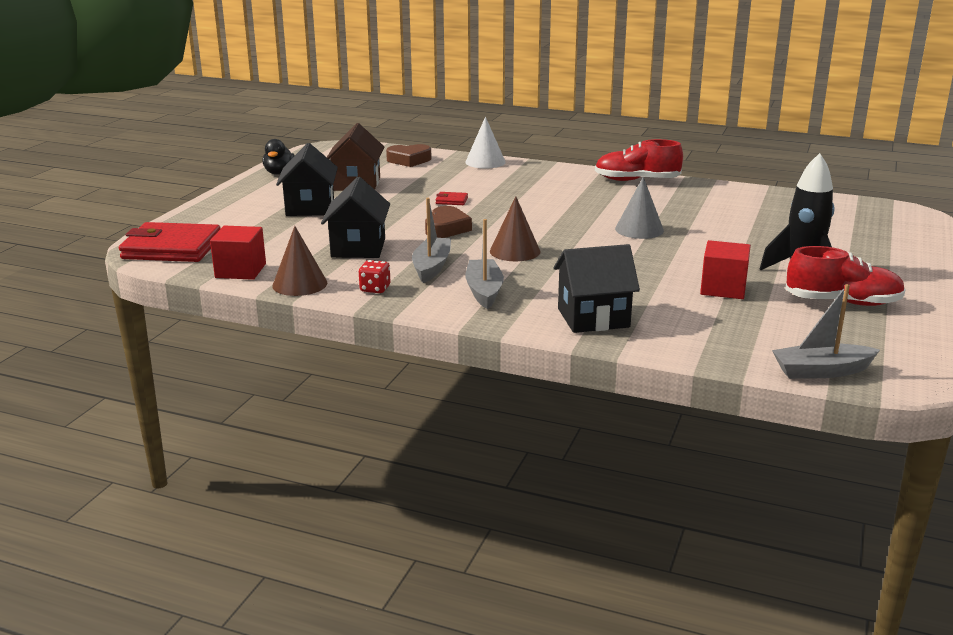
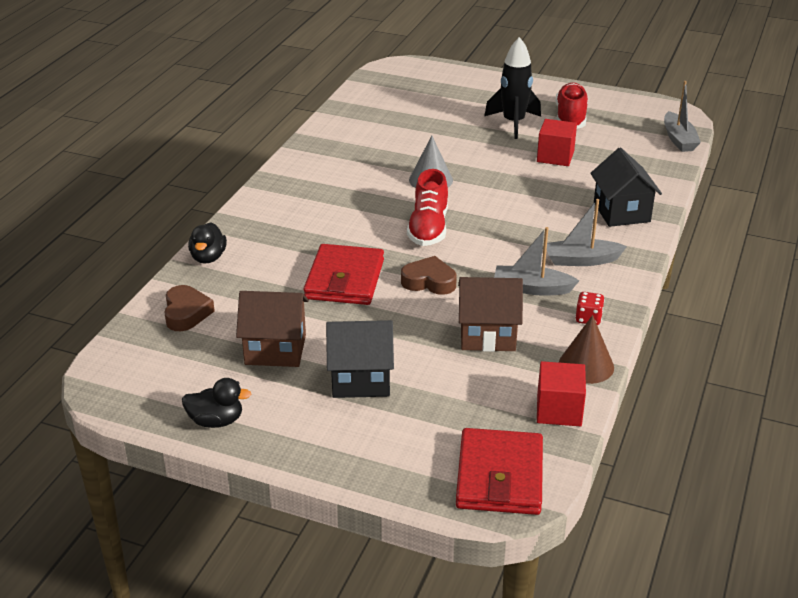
camera: 90 degrees left, 10 degrees up
(358, 248) = (487, 335): black house -> brown house
(451, 201) = (344, 279): red wallet -> red wallet, size x2.49
(485, 162) = (208, 257): white cone -> black duck
(515, 251) = (488, 243): brown cone -> none
(636, 180) = (293, 171): red shoe -> red shoe (428, 228)

